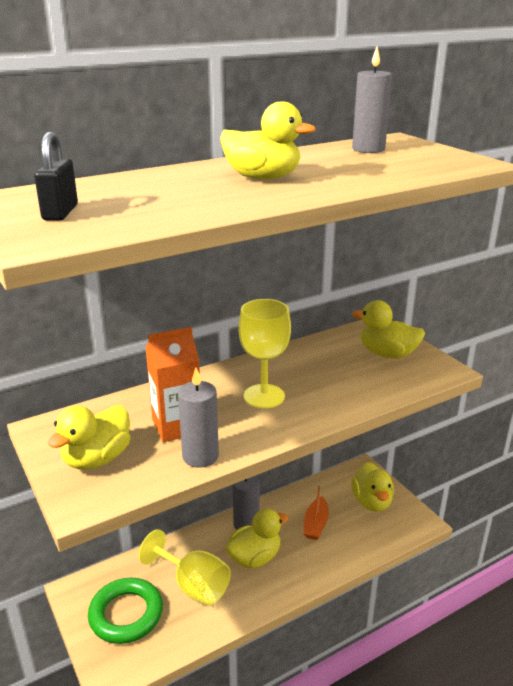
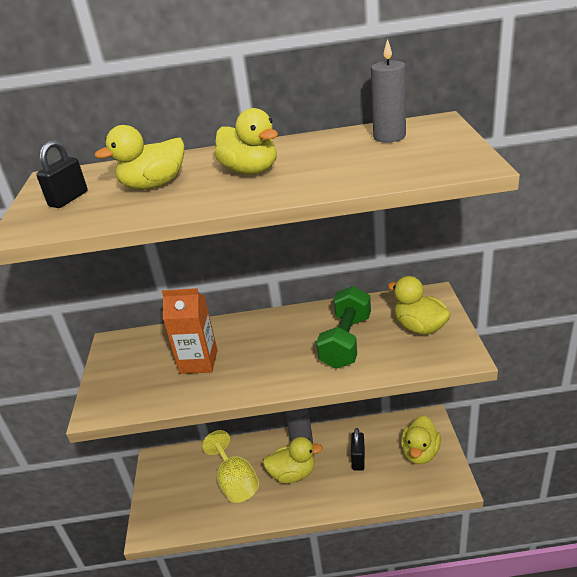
camera: 30 degrees right, 5 degrees up
(97, 459) = (128, 376): yellow duck -> yellow duck (154, 185)
(126, 614) = (179, 489): green ring -> none
(200, 456) = (196, 393): grey candle -> none
(264, 396) = (281, 349): yellow goblet -> none
(315, 524) = (358, 459): orange boat -> black padlock
(326, 377) = (346, 341): none -> green dumbbell

